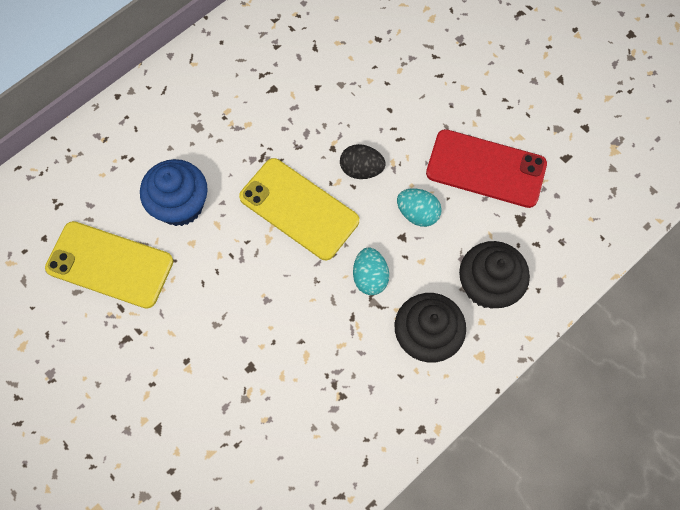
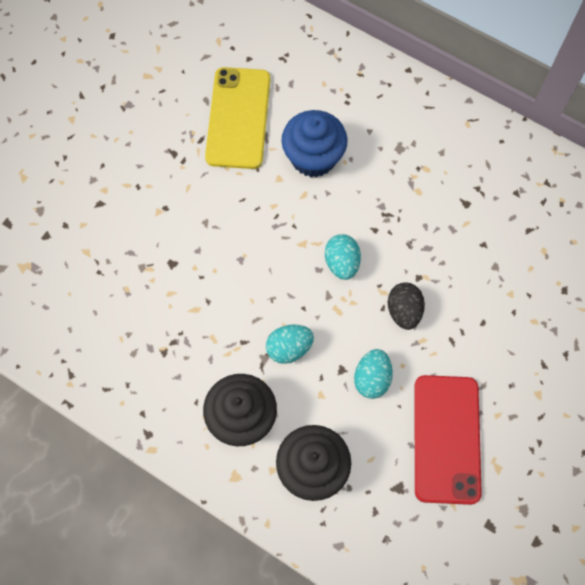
camera: 75 degrees right, 0 degrees up
(299, 209) = (342, 263): yellow phone -> turquoise egg

